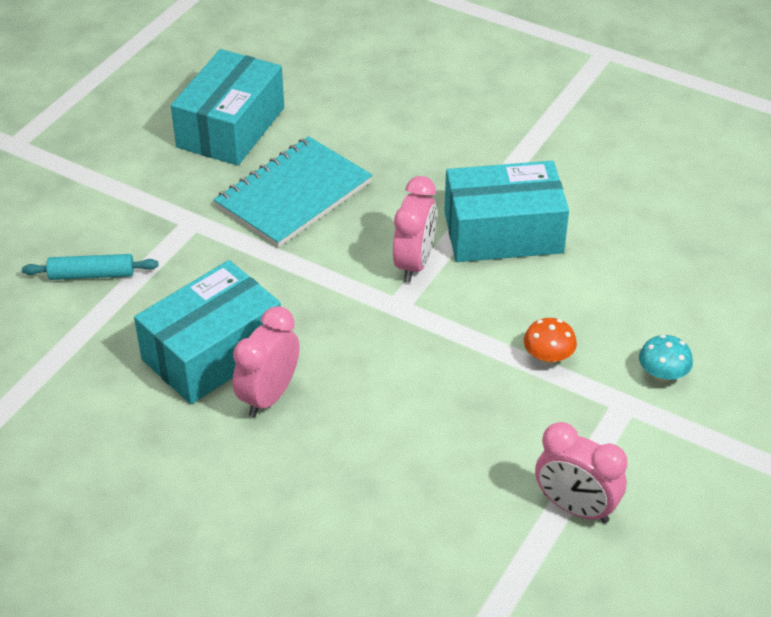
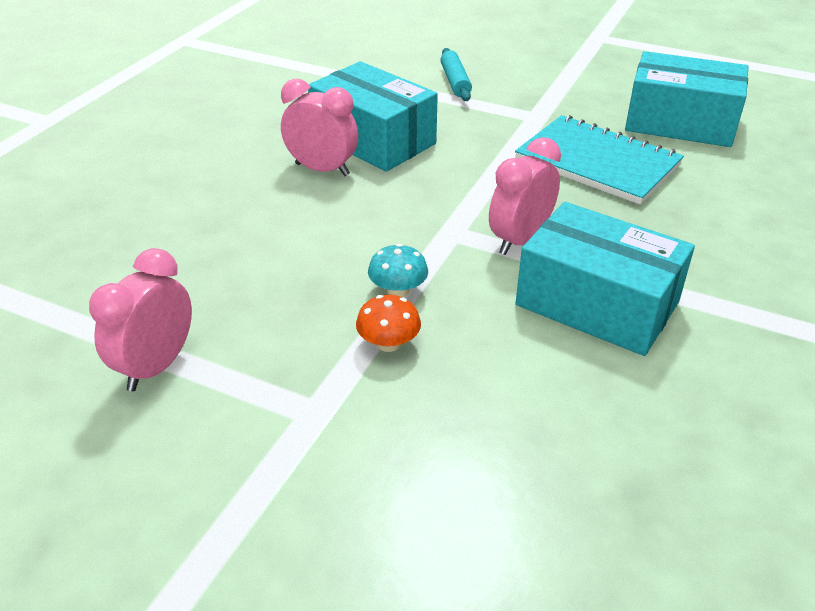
camera: 85 degrees right, 5 degrees down
(414, 263) = (520, 240): pink clock -> pink clock turned 120 degrees clockwise
(503, 232) = (597, 303): turquoise box -> turquoise box turned 45 degrees counterclockwise
(662, 374) = (367, 452): turquoise mushroom -> turquoise mushroom (398, 291)

